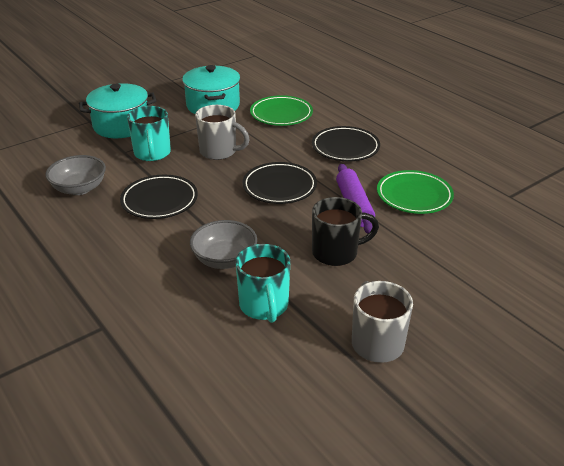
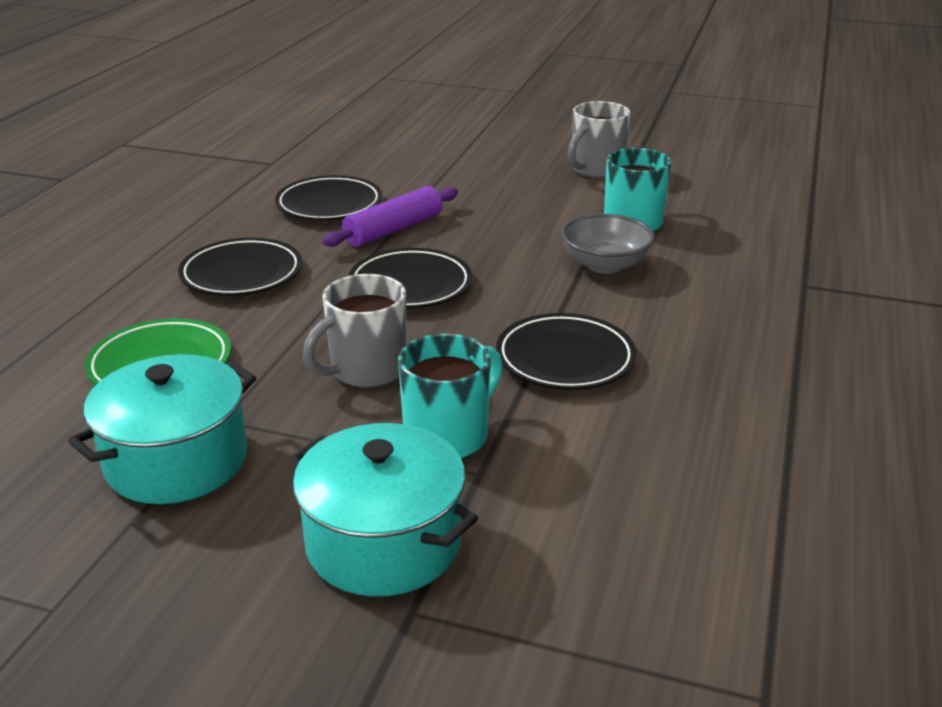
camera: 125 degrees left, 5 degrees down
(79, 188) = (643, 452): grey bowl -> none
(219, 152) = (366, 370): grey mug -> grey mug turned 120 degrees counterclockwise
(336, 253) = (500, 214): black mug -> none
(414, 196) = (329, 205): green plate -> black plate

